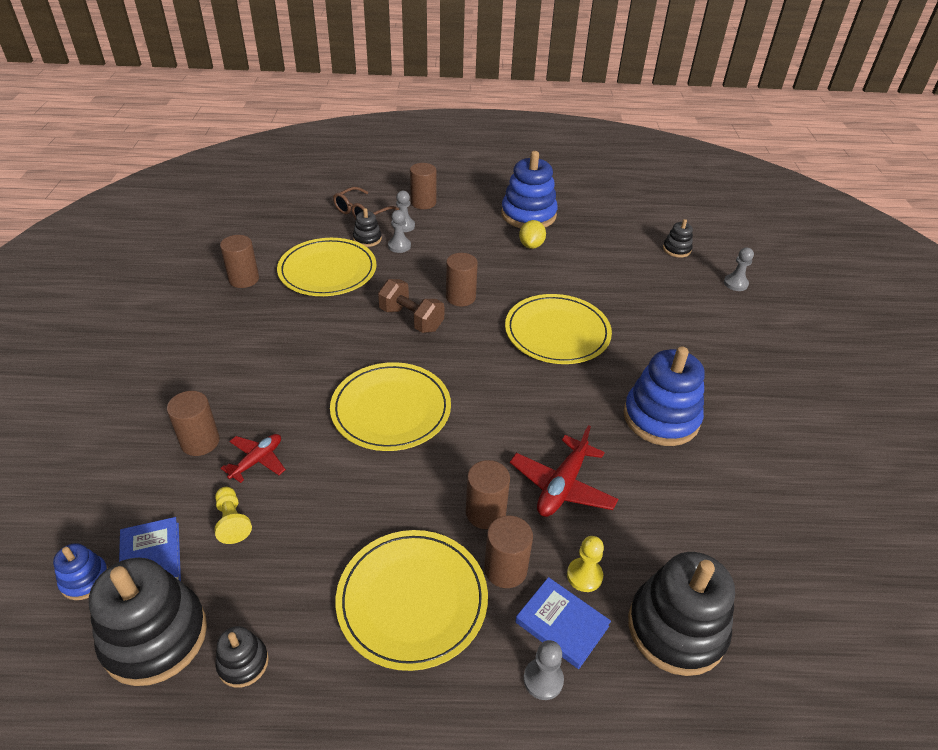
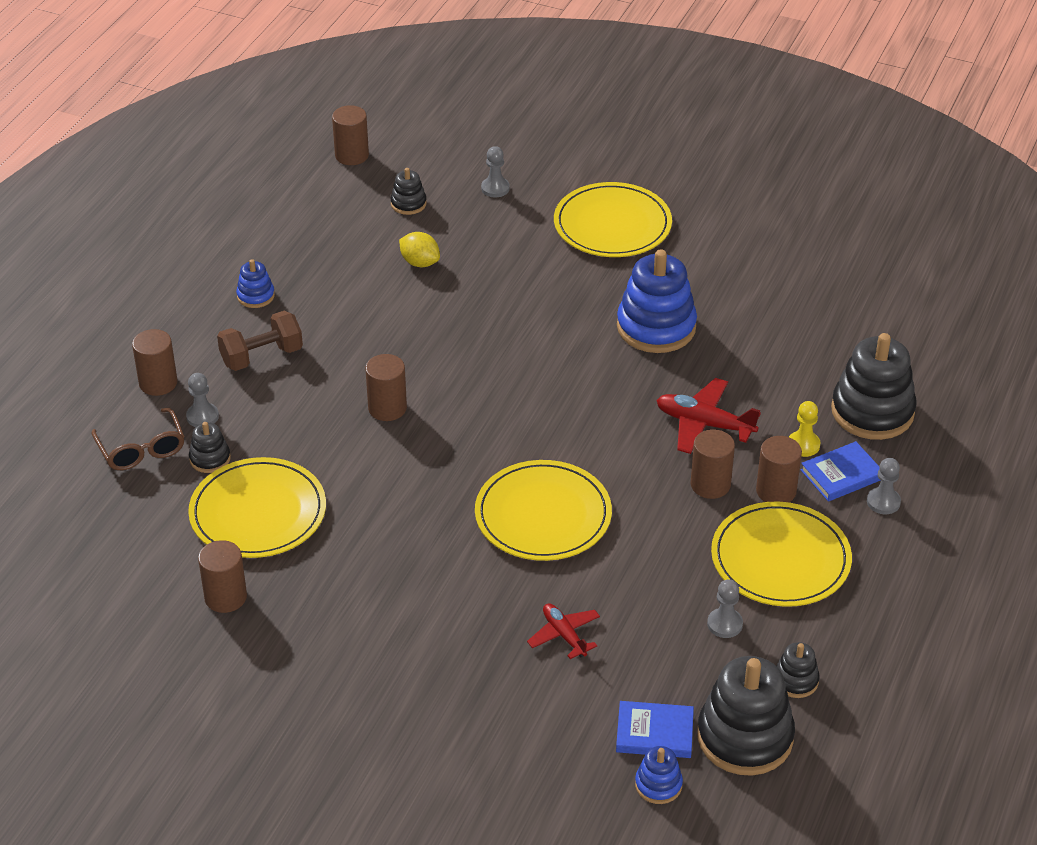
camera: 65 degrees left, 0 degrees up
(200, 442) = (512, 677): brown cylinder -> brown cylinder (352, 155)
(232, 521) = (637, 666): yellow pawn -> none
(399, 246) = (246, 433): grey pawn -> grey pawn (724, 624)
(411, 319) = (403, 461): brown dumbbell -> brown dumbbell (262, 356)
(528, 215) = (255, 296): blue stacking toy -> blue stacking toy, size x0.48
(531, 245) = (323, 316): yellow lemon -> yellow lemon (420, 262)
(557, 332) = (494, 352): yellow plate -> yellow plate (612, 225)
(562, 486) = (704, 424): red plane -> red plane turned 150 degrees clockwise

